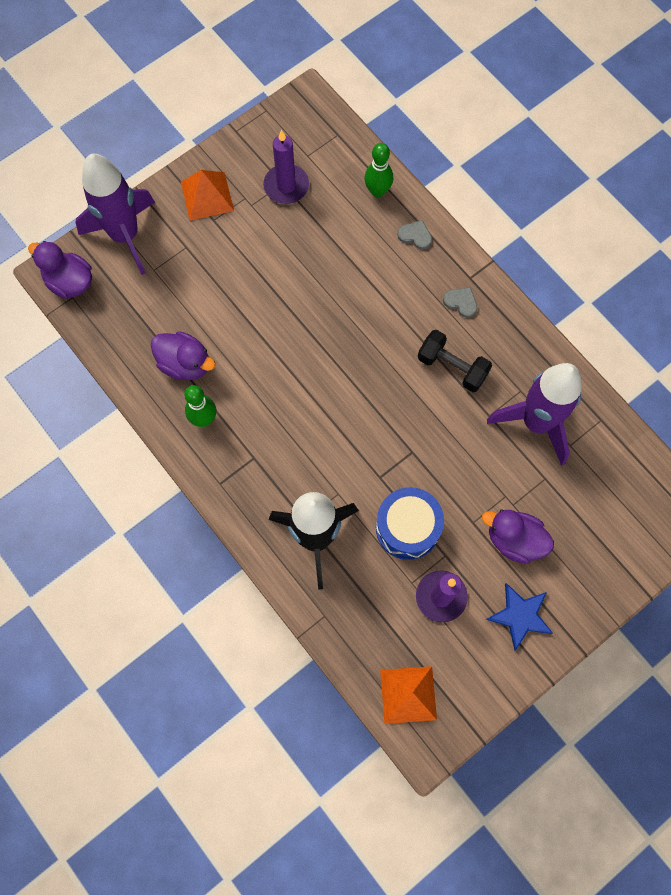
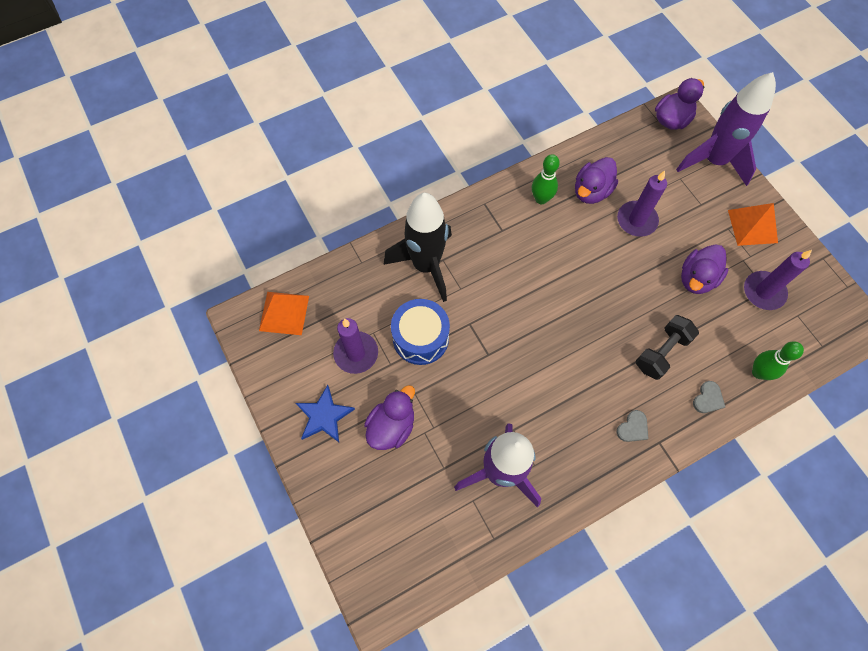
camera: 100 degrees right, 5 degrees down
(217, 312) = (636, 220): none -> purple candle
(281, 249) = (697, 278): none -> purple duck
(452, 367) = (566, 406): black dumbbell -> black dumbbell (661, 352)

